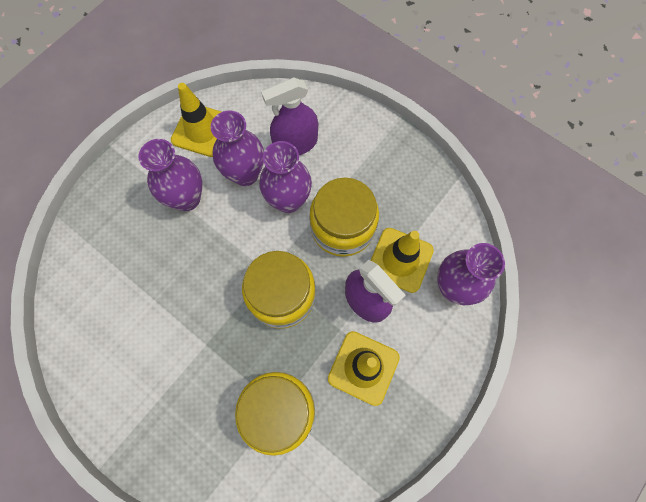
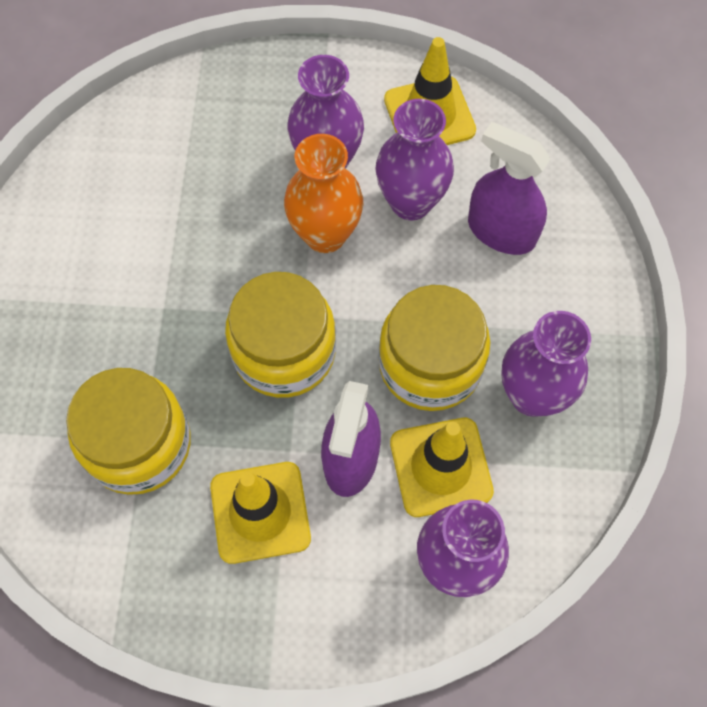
camera: 55 degrees right, 5 degrees down
(229, 229) = (325, 234): none -> orange vase
(288, 200) = (415, 275): purple vase -> purple vase (532, 395)

